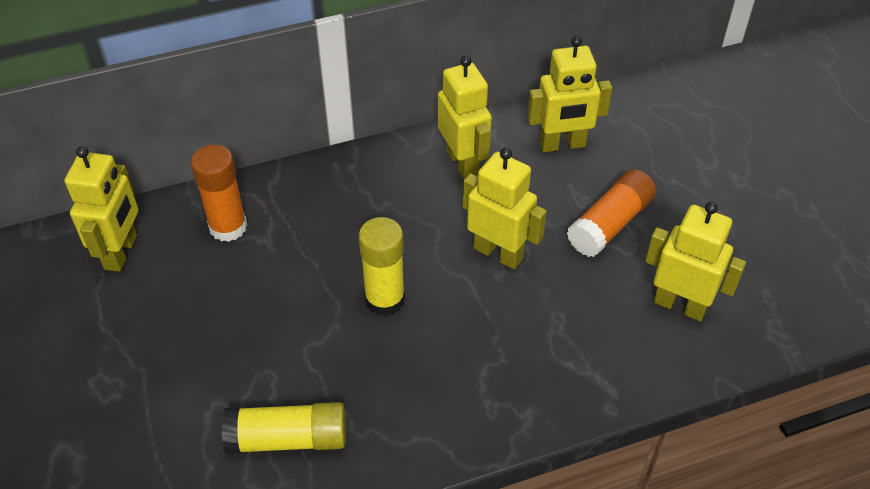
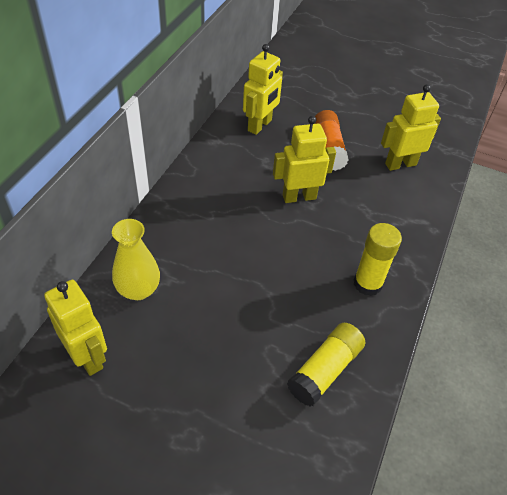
camera: 50 degrees left, 0 degrees up
(228, 227) = (138, 289): orange glue stick -> yellow vase
(385, 299) = (276, 260): yellow glue stick -> yellow glue stick (367, 283)
(463, 163) = (225, 165): yellow robot -> none

